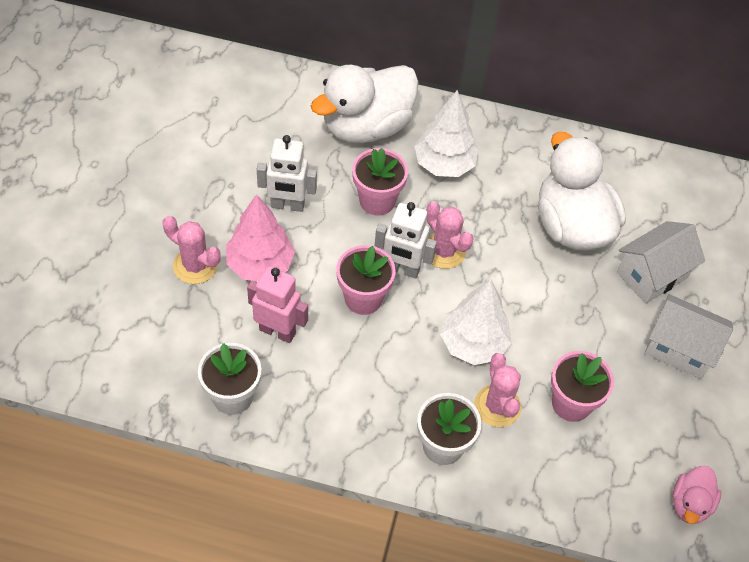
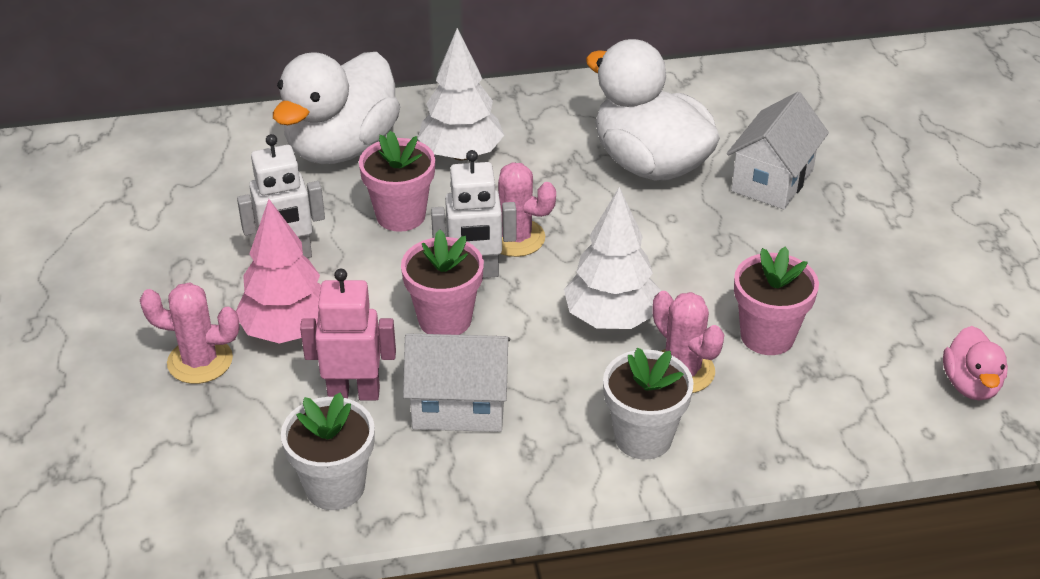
camera: 20 degrees left, 15 degrees down
(679, 348) = (851, 238): white house -> white house (459, 405)

